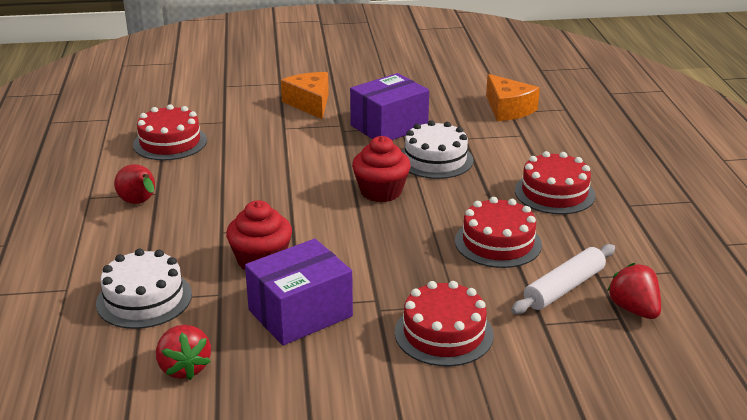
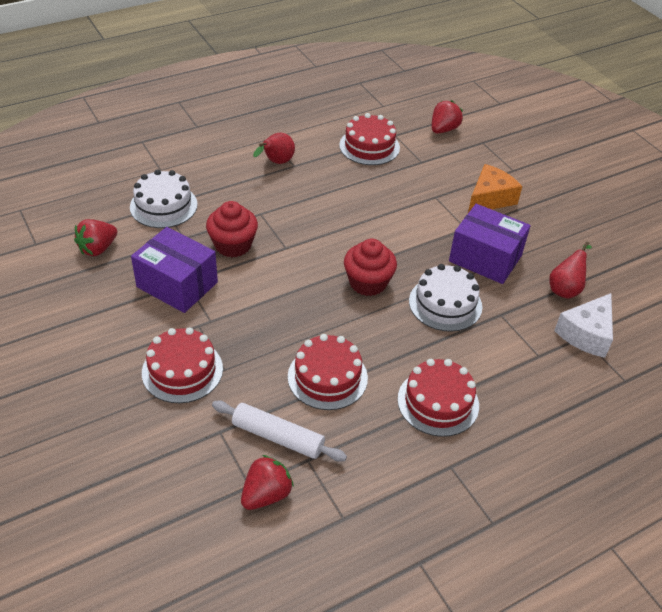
camera: 65 degrees right, 15 degrees up
(185, 98) = (443, 129): none -> red strawberry
(451, 103) = (565, 289): none -> red pear
(508, 109) = (586, 334): orange cheese -> white cheese

